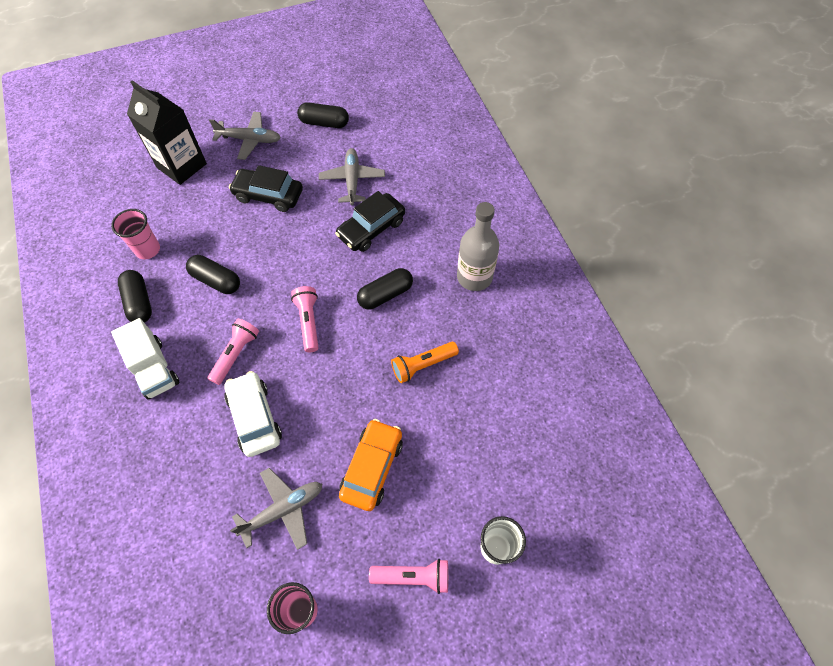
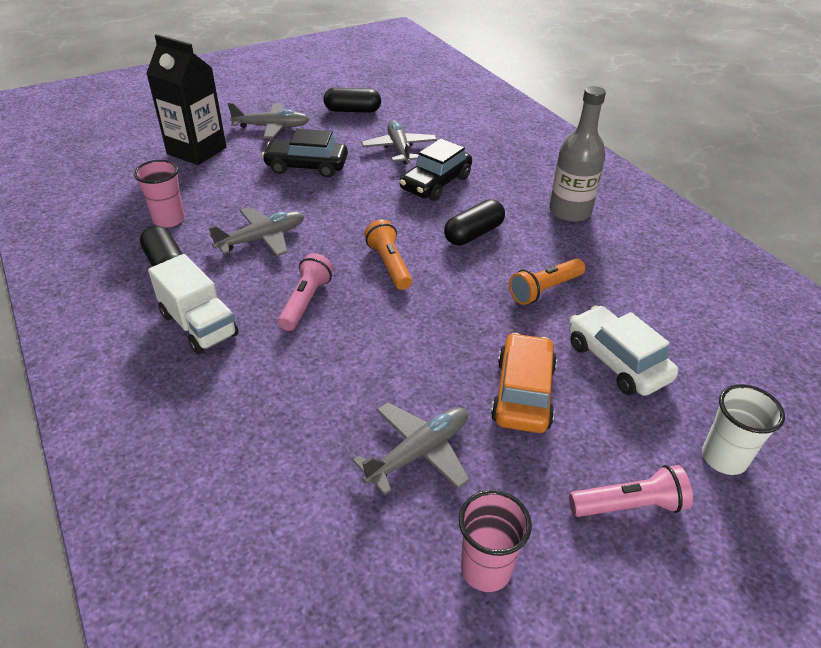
camera: 10 degrees left, 20 degrees down
(216, 280) = (262, 239): black capsule -> grey plane
(254, 417) = (348, 360): white car -> white car (616, 361)
(308, 322) = (389, 264): pink flashlight -> orange flashlight

